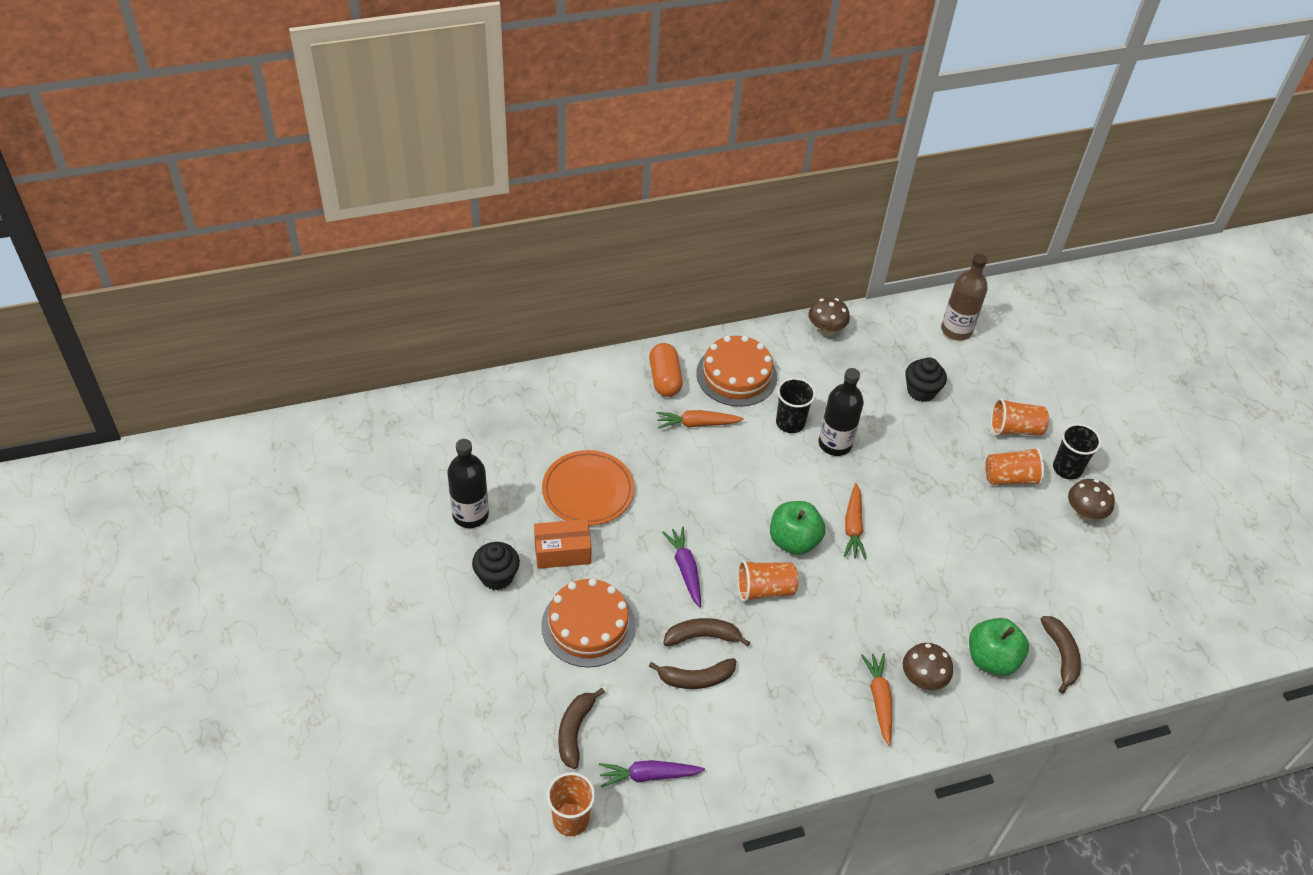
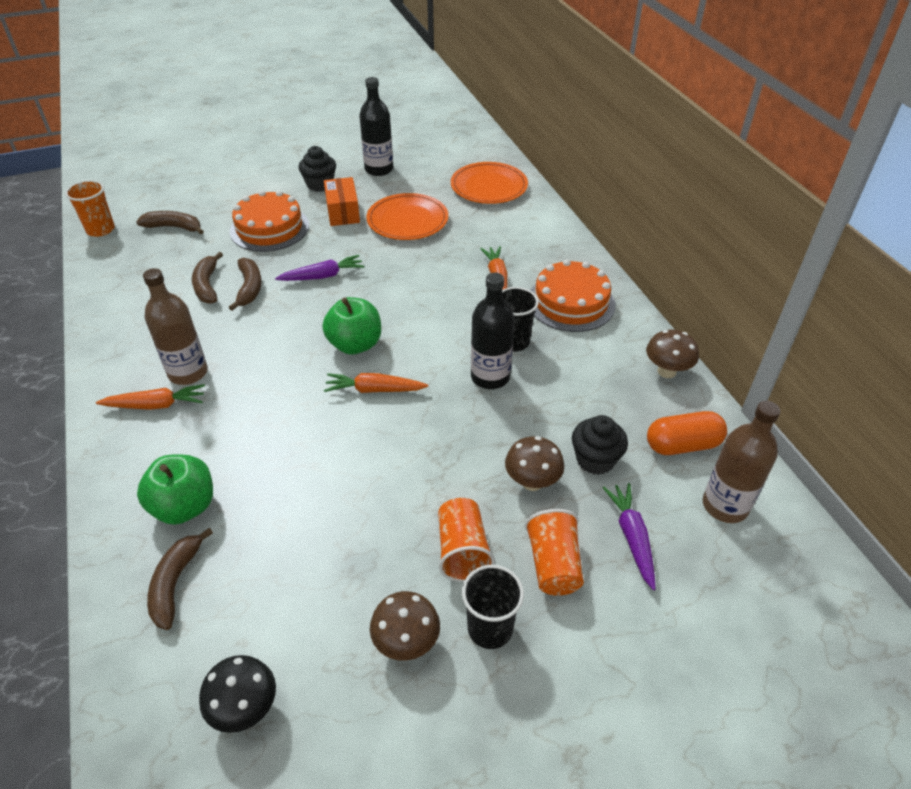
camera: 90 degrees right, 5 degrees down
(528, 412) = (489, 187): none -> orange plate
(648, 775) = (123, 264): purple carrot -> purple carrot (631, 537)
(665, 379) = (550, 256): orange capsule -> orange capsule (682, 445)
(765, 589) = (297, 325): orange cup -> none
(835, 678) = (188, 373): none -> brown bottle
(922, 679) = (171, 441): brown mushroom -> brown mushroom (532, 482)
(1061, 655) = (175, 583): brown banana -> brown banana turned 105 degrees clockwise
(1143, 601) = (245, 708): none -> black mushroom

